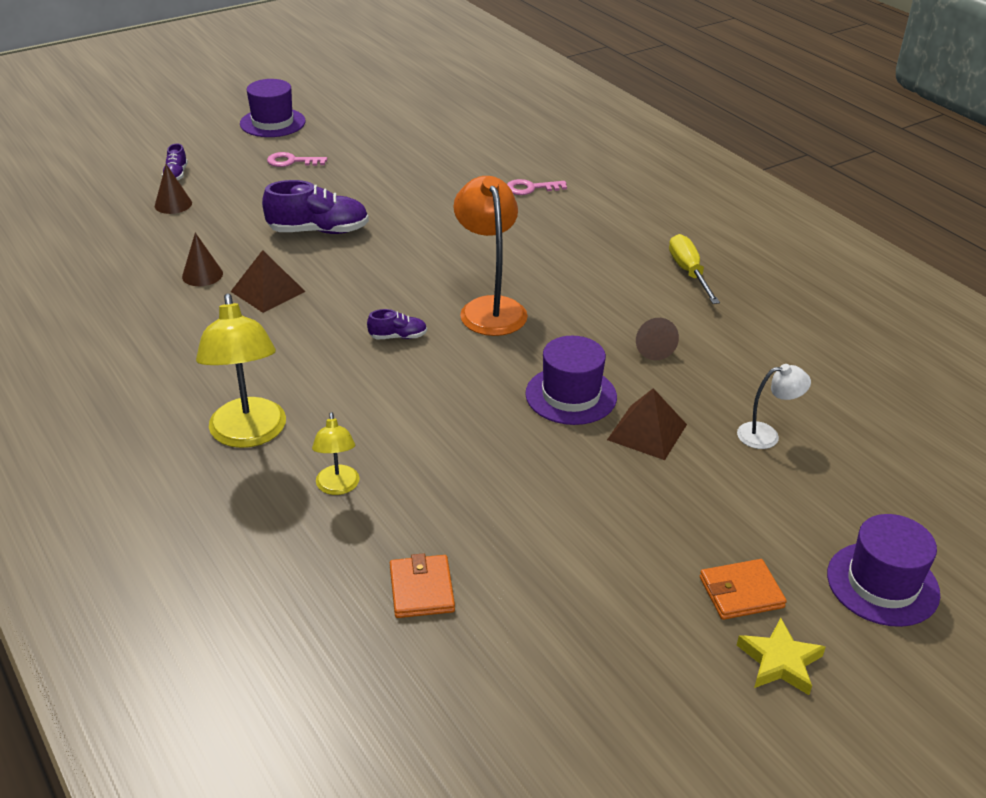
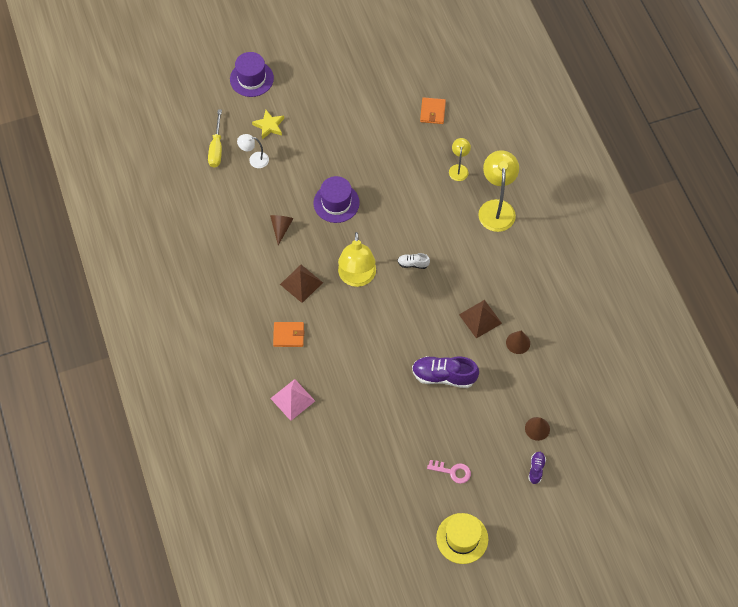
camera: 165 degrees left, 25 degrees up
(272, 123) = (462, 538): purple hat -> yellow hat
(398, 337) = (413, 264): purple shoe -> white shoe
(490, 308) = (357, 278): orange lamp -> yellow lamp
(530, 188) = (292, 399): pink key -> pink pyramid
(647, 432) = (309, 172): brown pyramid -> brown pyramid (301, 283)
(688, 272) = (230, 287): yellow screwdriver -> yellow screwdriver (216, 148)
(741, 592) = (309, 86): orange wallet -> orange wallet (288, 335)
(780, 661) = (309, 57): yellow star -> yellow star (269, 126)

